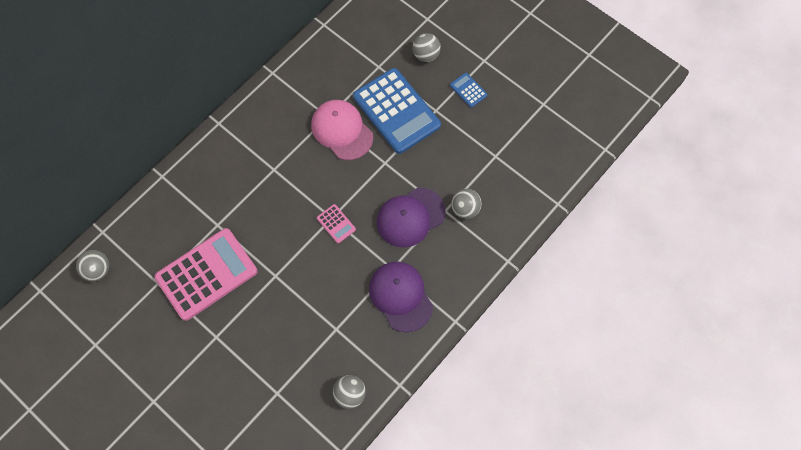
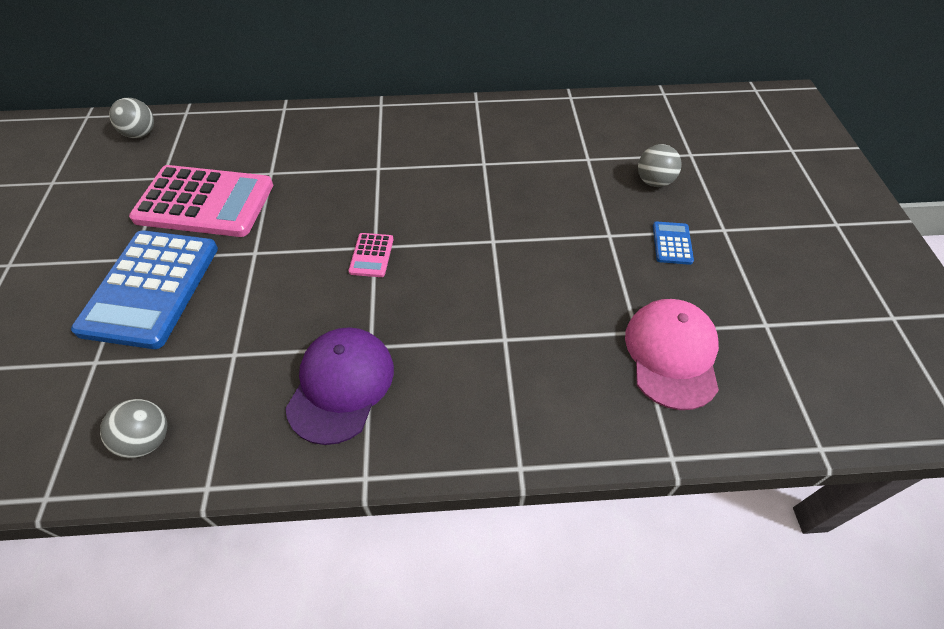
camera: 45 degrees right, 15 degrees down
(342, 130) = (483, 183): pink cap -> pink cap (672, 354)
(396, 111) = (561, 206): blue calculator -> blue calculator (150, 288)
(410, 217) = (456, 313): purple cap -> none
(465, 209) = (531, 358): grey ball -> none

